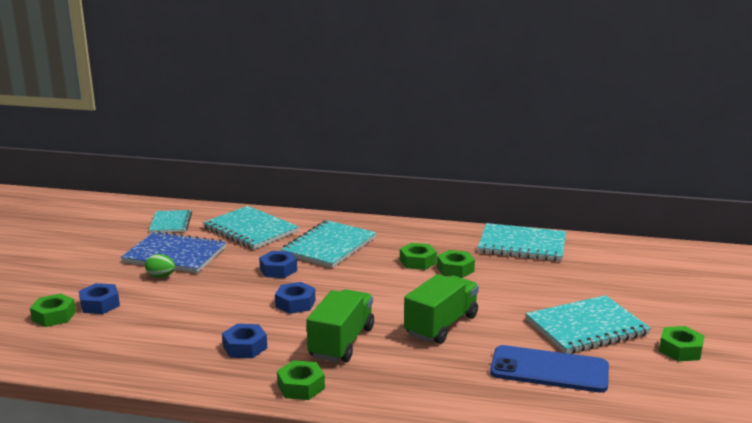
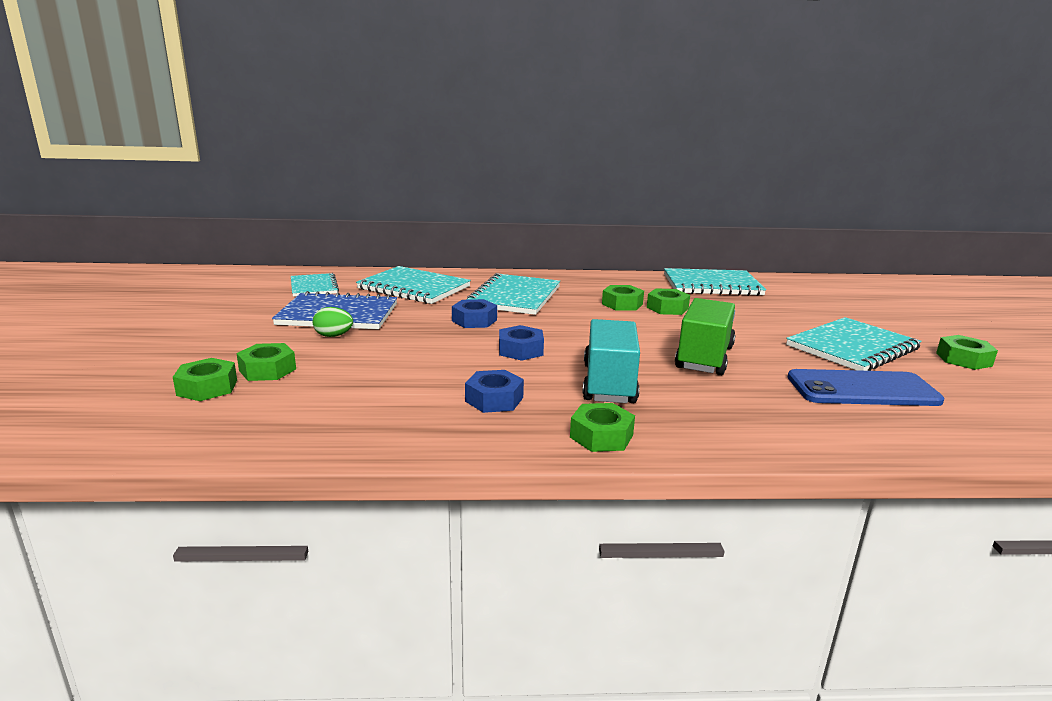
camera: 15 degrees left, 0 degrees up
(100, 304) = (267, 370): blue nut -> green nut
(341, 342) = (609, 384): green truck -> turquoise truck

